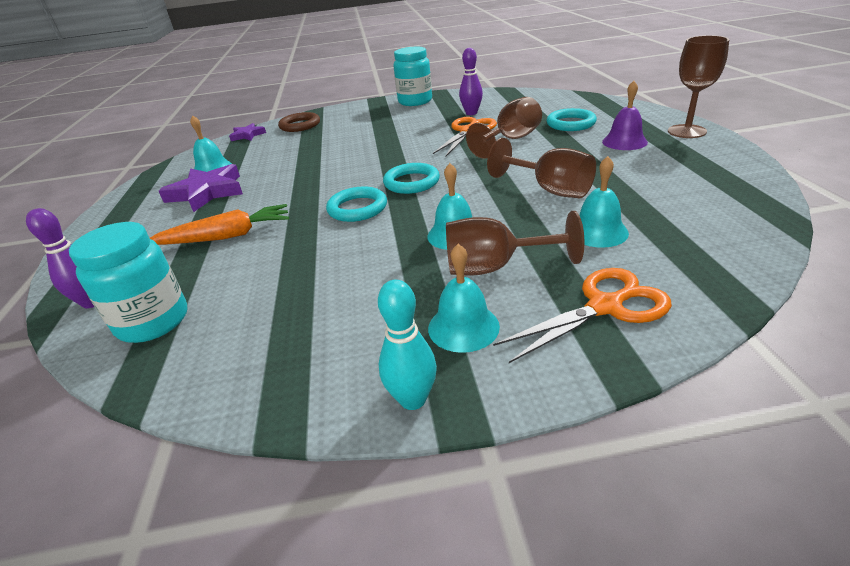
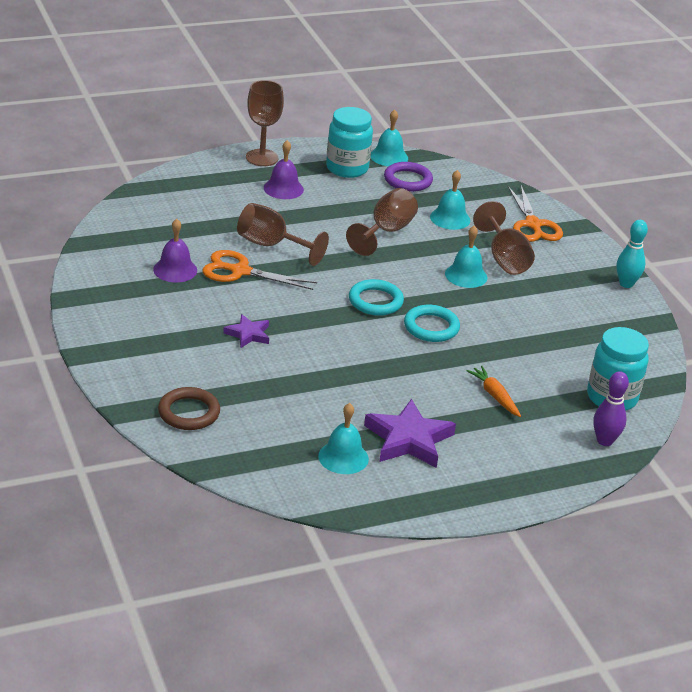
camera: 110 degrees left, 0 degrees up
(226, 236) = (494, 396): orange carrot -> orange carrot, size x0.65
(247, 135) = (222, 459): purple star -> purple star (248, 334)
(415, 101) = (108, 316): turquoise jar -> turquoise jar (347, 168)
(463, 327) = (567, 270): turquoise bell -> turquoise bell (389, 156)
(471, 113) = (175, 270): purple bowling pin -> purple bell
(570, 124) = (228, 210): turquoise ring -> none
(605, 307) = (533, 225): orange scissors -> orange scissors turned 150 degrees counterclockwise
(693, 206) = (408, 180): none -> purple ring

